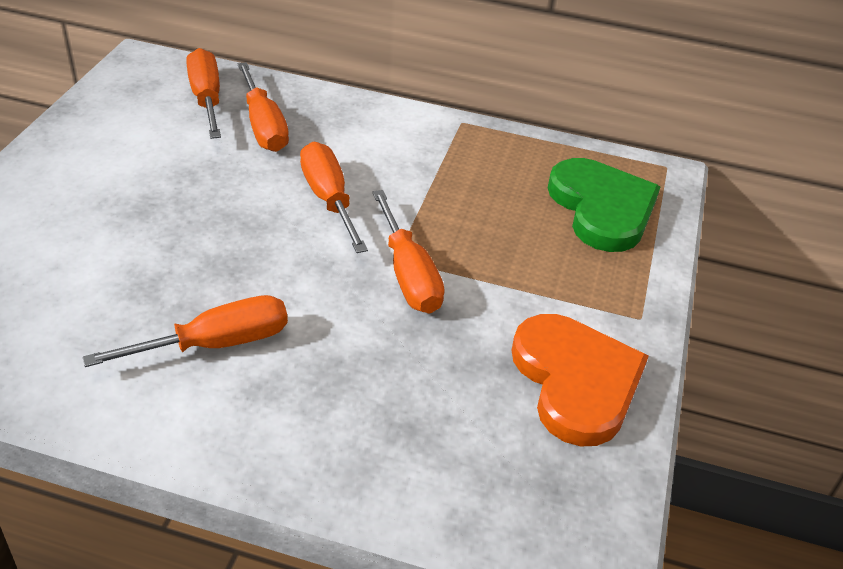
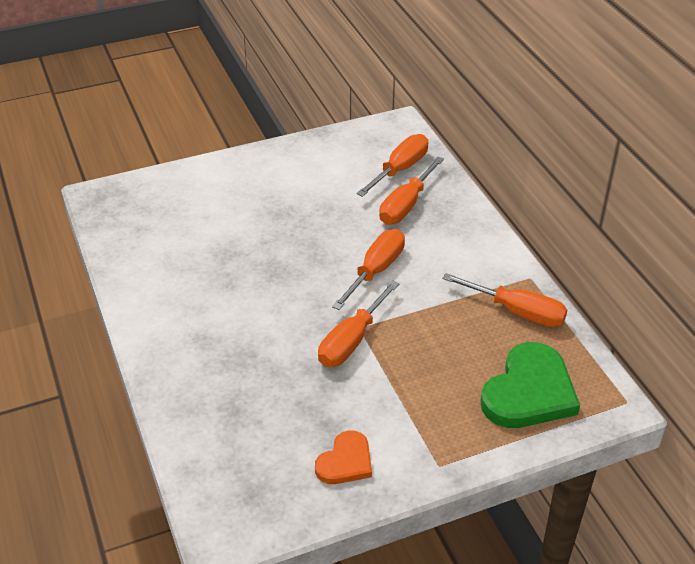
camera: 55 degrees right, 0 degrees up
(215, 344) = (215, 303): orange screwdriver -> orange screwdriver (517, 312)
(576, 381) = (345, 461): orange heart -> orange heart, size x0.57

